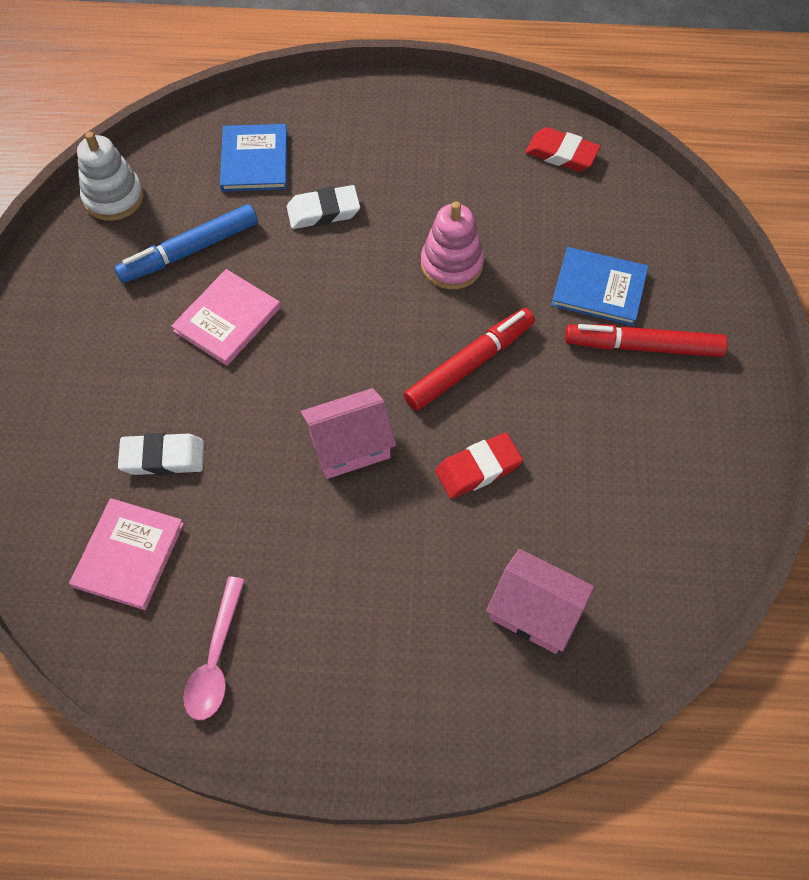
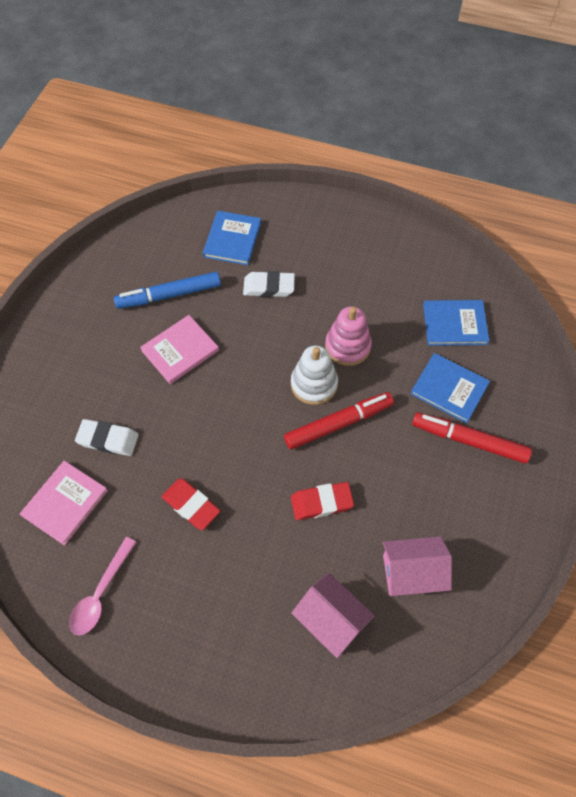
camera: 15 degrees right, 0 degrees up
(113, 197) = (130, 246): white stacking toy -> white stacking toy (314, 384)
(350, 446) = (236, 463): pink house -> pink house (411, 572)
(561, 154) = (452, 281): red eraser -> red eraser (191, 505)
(581, 206) = (454, 324): none -> blue book

